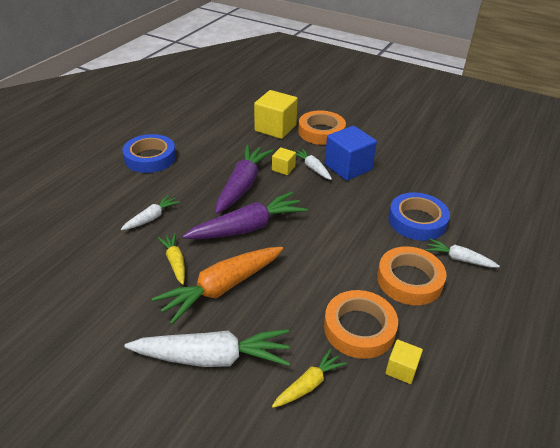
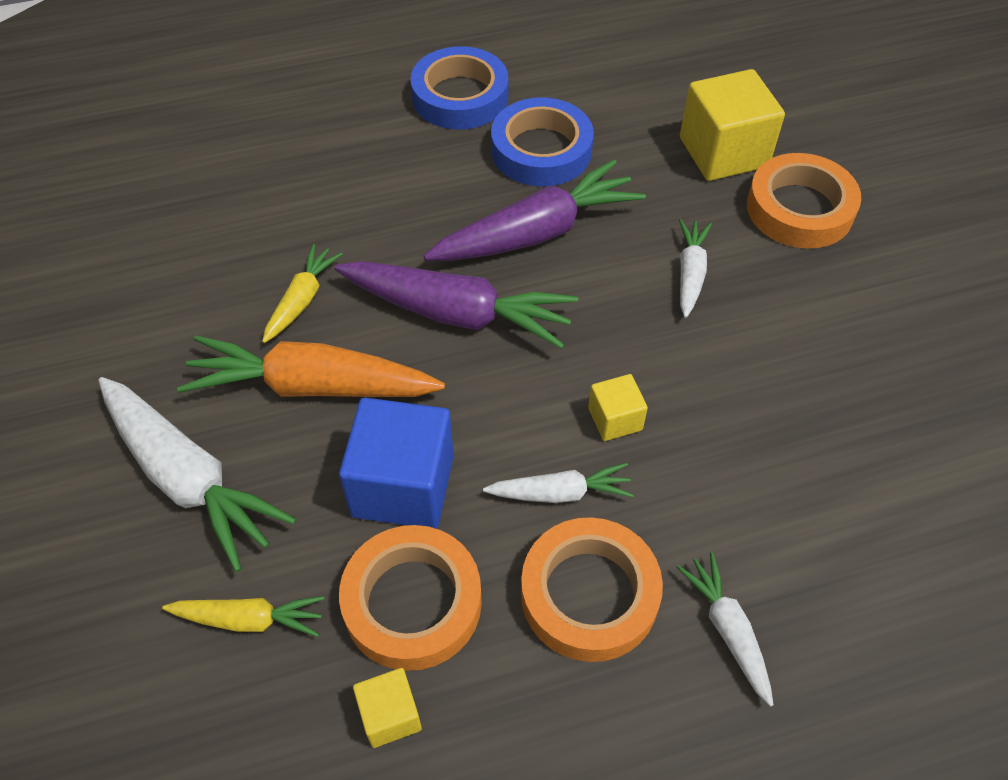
camera: 45 degrees right, 15 degrees up
(152, 218) = (350, 205): white carrot -> white carrot (561, 493)
(283, 168) = (639, 242): yellow cube -> yellow cube (615, 419)
(348, 167) = (757, 312): blue cube -> blue cube (403, 485)
(417, 221) = (748, 503): blue tape -> blue tape (541, 150)

